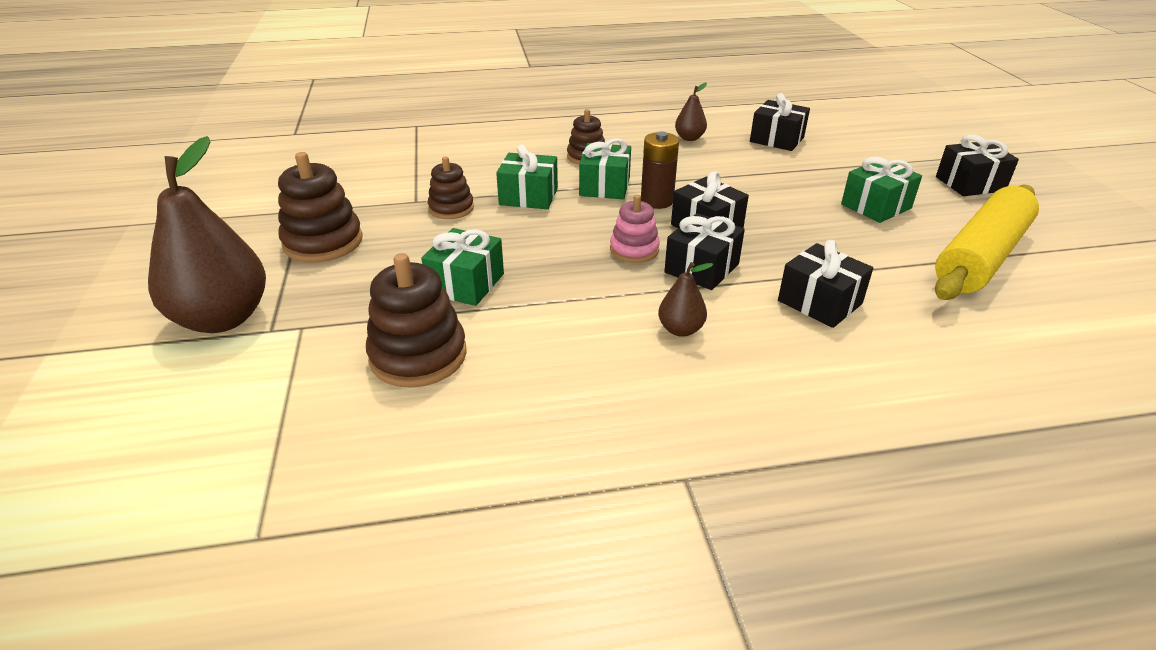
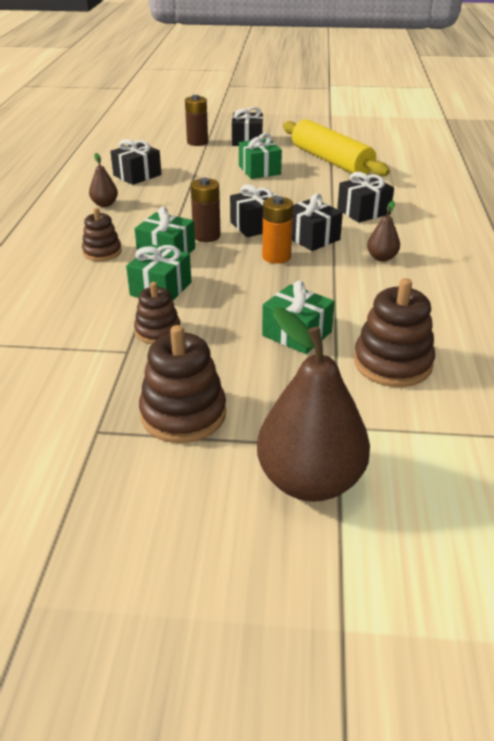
camera: 75 degrees left, 0 degrees up
(634, 250) = (276, 257): pink stacking toy -> orange battery
(916, 154) = (197, 142): none -> brown battery

